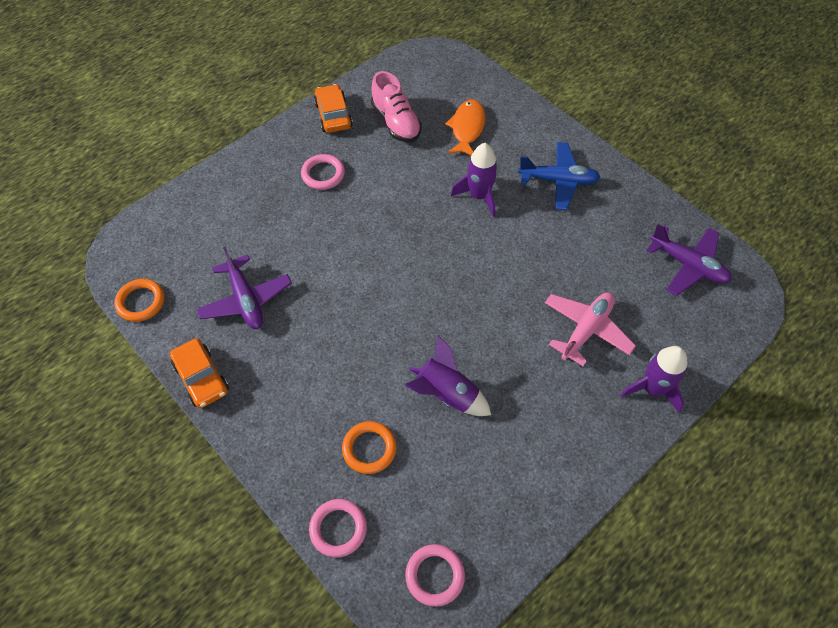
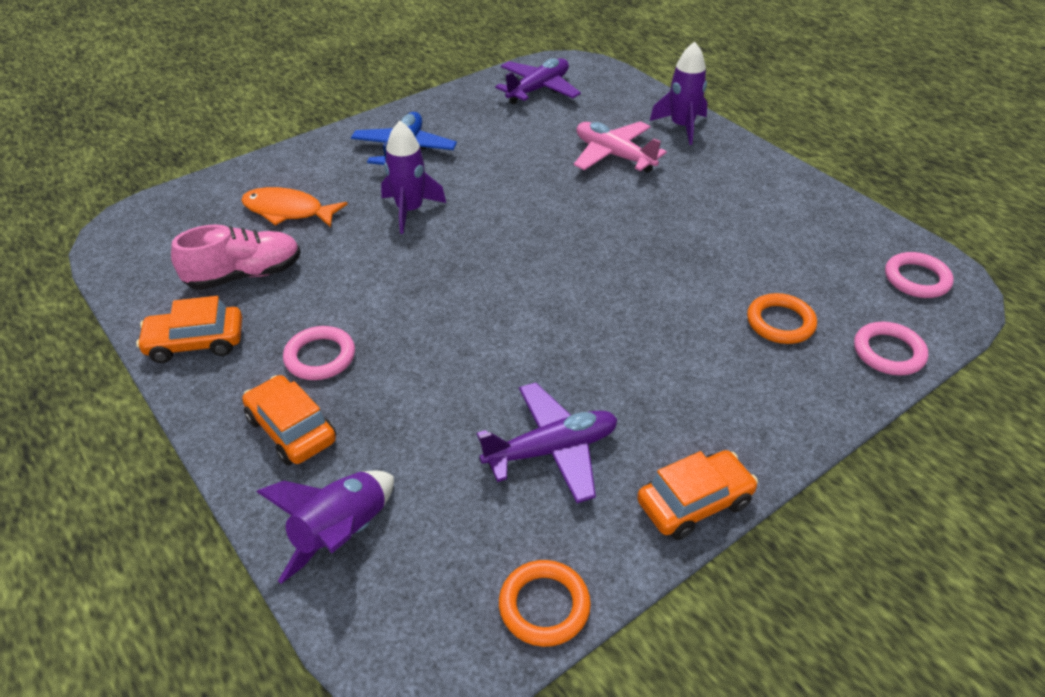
camera: 85 degrees left, 15 degrees down
(265, 173) = (291, 430): none -> orange car
(446, 394) = (699, 256): purple rocket -> purple rocket (341, 534)

